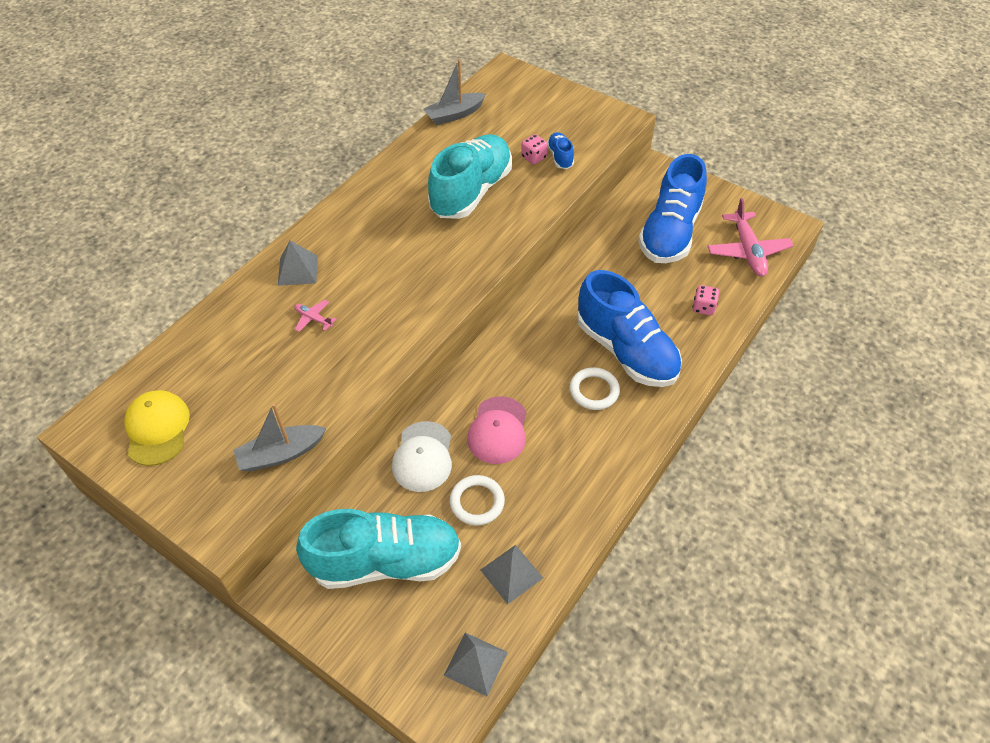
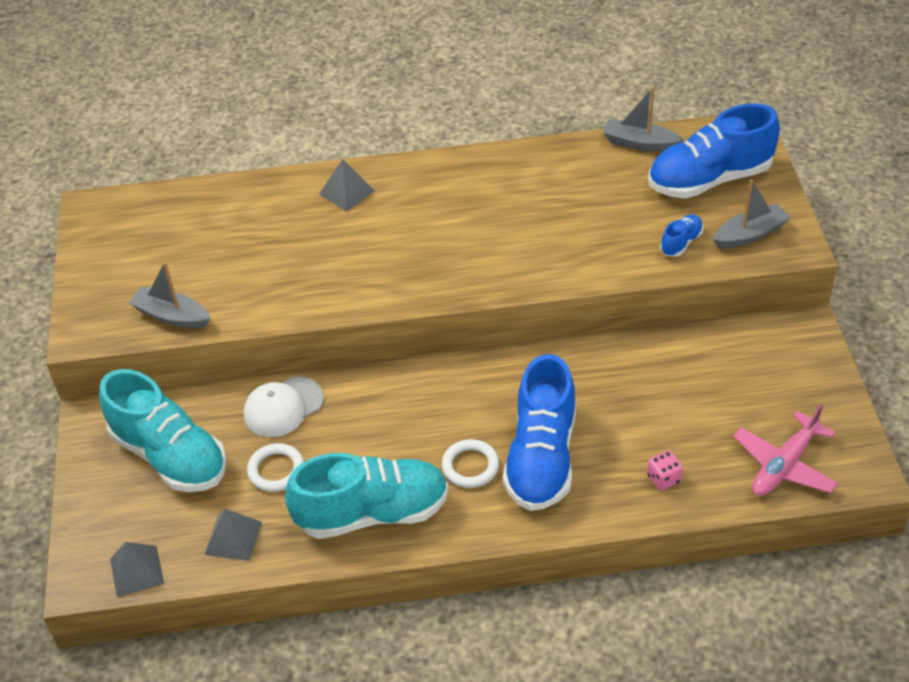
camera: 50 degrees right, 5 degrees down
(157, 429) = (126, 239): yellow cap -> none
(313, 319) = (310, 237): pink plane -> none
(471, 192) = (560, 220): turquoise shoe -> turquoise shoe (372, 513)
(498, 430) = (358, 433): pink cap -> none
(534, 157) = (656, 227): pink dice -> none
(590, 128) = (749, 234): none -> grey boat
(669, 233) = (729, 392): blue shoe -> blue shoe (709, 179)

